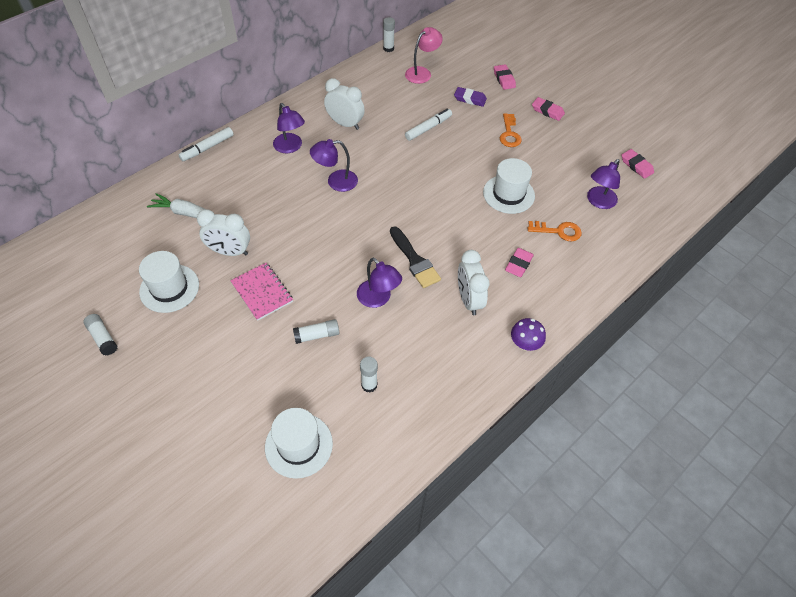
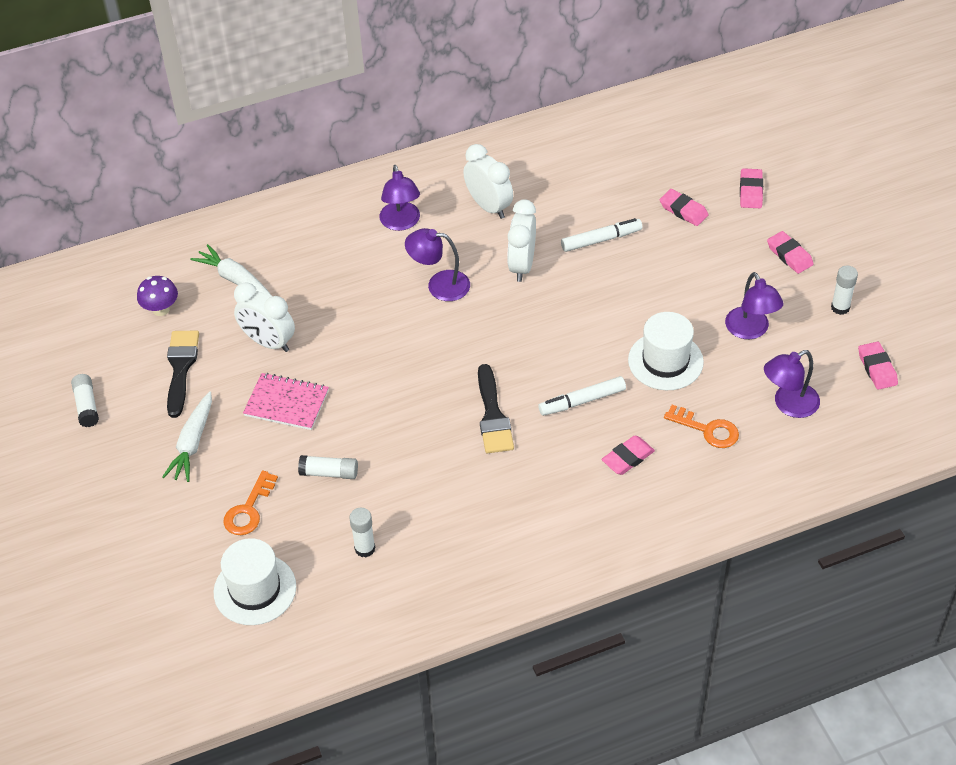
camera: 25 degrees right, 5 degrees down
(169, 288) = (181, 368): white hat -> black brush
(201, 343) = (192, 443): none -> white carrot
(208, 148) = (295, 198): white marker -> white marker (582, 401)
(262, 292) = (286, 403): pink notebook -> pink notebook turned 60 degrees counterclockwise
(378, 299) = (423, 450): purple lamp -> purple lamp (750, 330)
(388, 48) = (603, 106): white glue stick -> white glue stick (840, 307)
(422, 72) = (634, 154): pink lamp -> none
(469, 300) = (537, 484): white clock -> white clock (522, 265)
(470, 99) = (683, 210): purple eraser -> pink eraser
(509, 134) = (713, 276): orange key -> orange key (249, 509)
(524, 344) = (581, 558): purple mushroom -> purple mushroom (161, 309)

